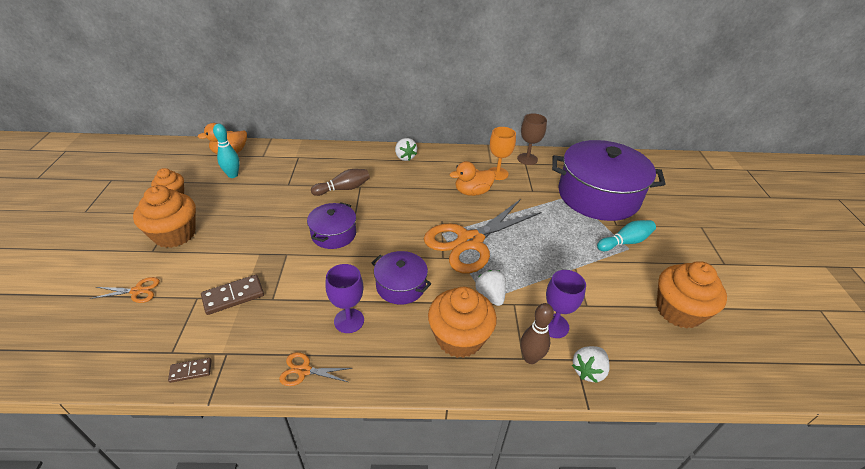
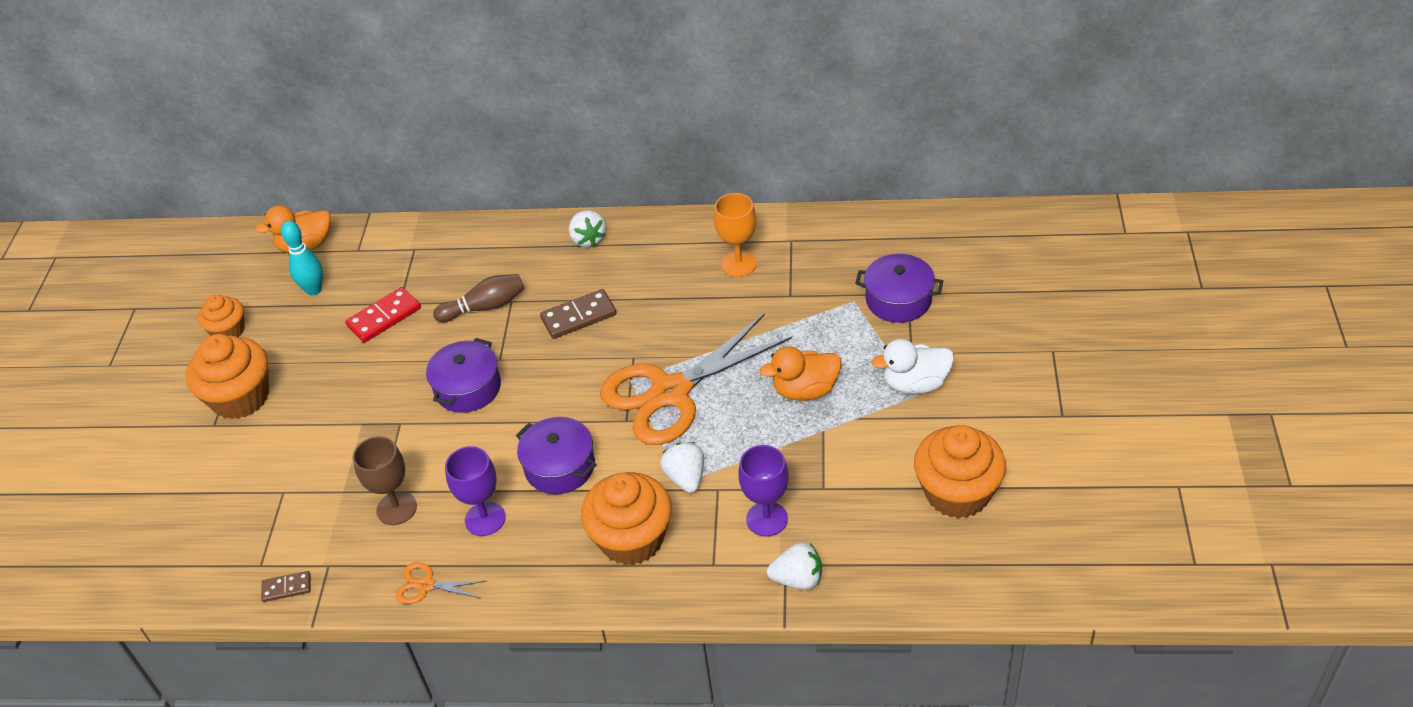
camera: 10 degrees right, 5 degrees up
(137, 291) = (204, 485): orange scissors -> none
(233, 296) = (331, 489): brown domino -> brown domino (579, 317)
(278, 192) = (384, 317): none -> red domino
(472, 192) = (690, 302): orange duck -> orange duck (805, 390)
(527, 159) = (796, 231): brown goblet -> brown goblet (396, 508)
(530, 358) = (723, 564): brown bowling pin -> none
(588, 371) = (798, 579): white strawberry -> white strawberry turned 135 degrees counterclockwise
(598, 196) = (898, 300): purple pot -> purple pot, size x0.49
(625, 242) = (915, 384): turquoise bowling pin -> white duck

